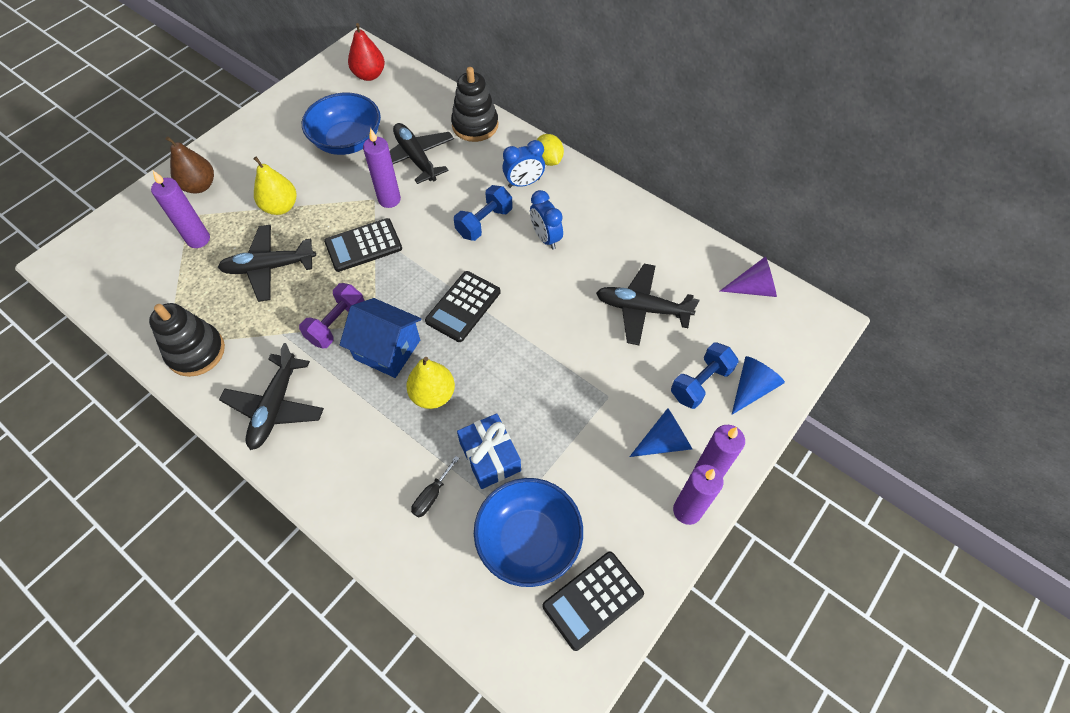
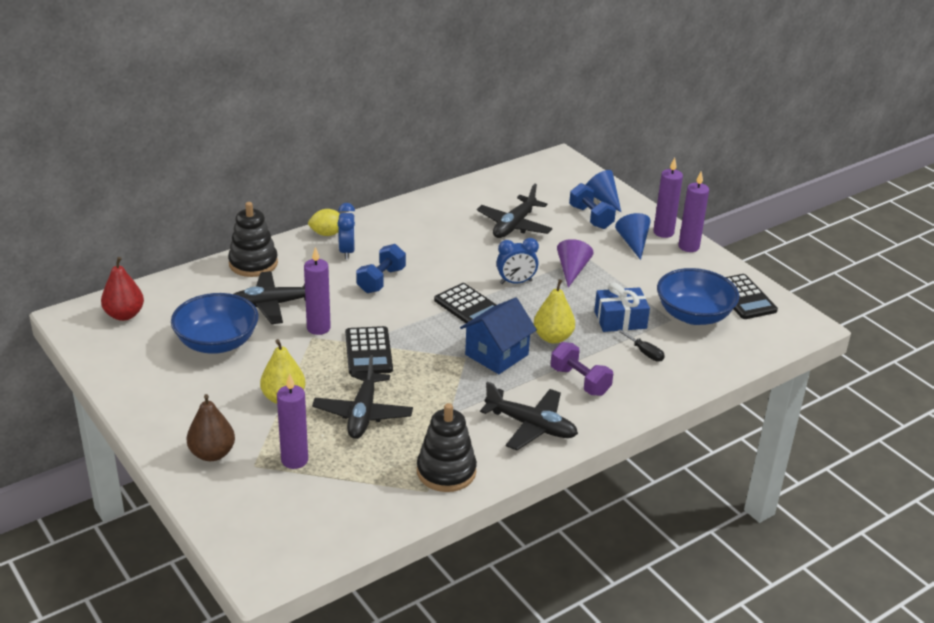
camera: 75 degrees left, 25 degrees down
(337, 324) = (455, 379): purple dumbbell -> purple dumbbell (580, 381)
(484, 222) = (381, 280): blue dumbbell -> blue dumbbell turned 60 degrees clockwise
(545, 238) = (417, 253): blue clock -> blue clock (516, 282)
(753, 288) = (518, 176): purple cone -> purple cone (572, 270)

